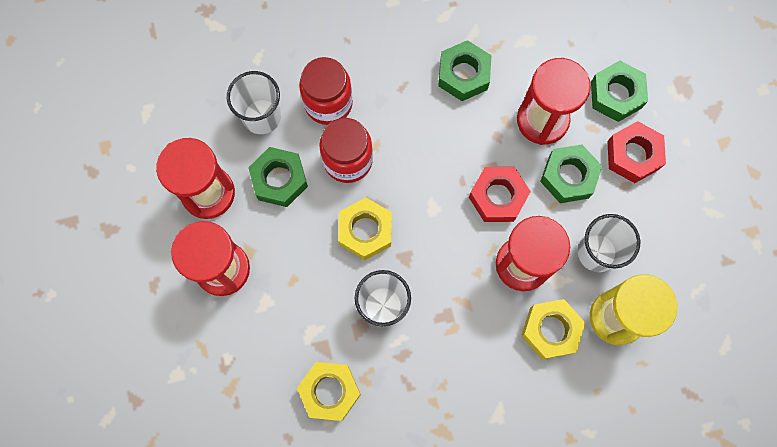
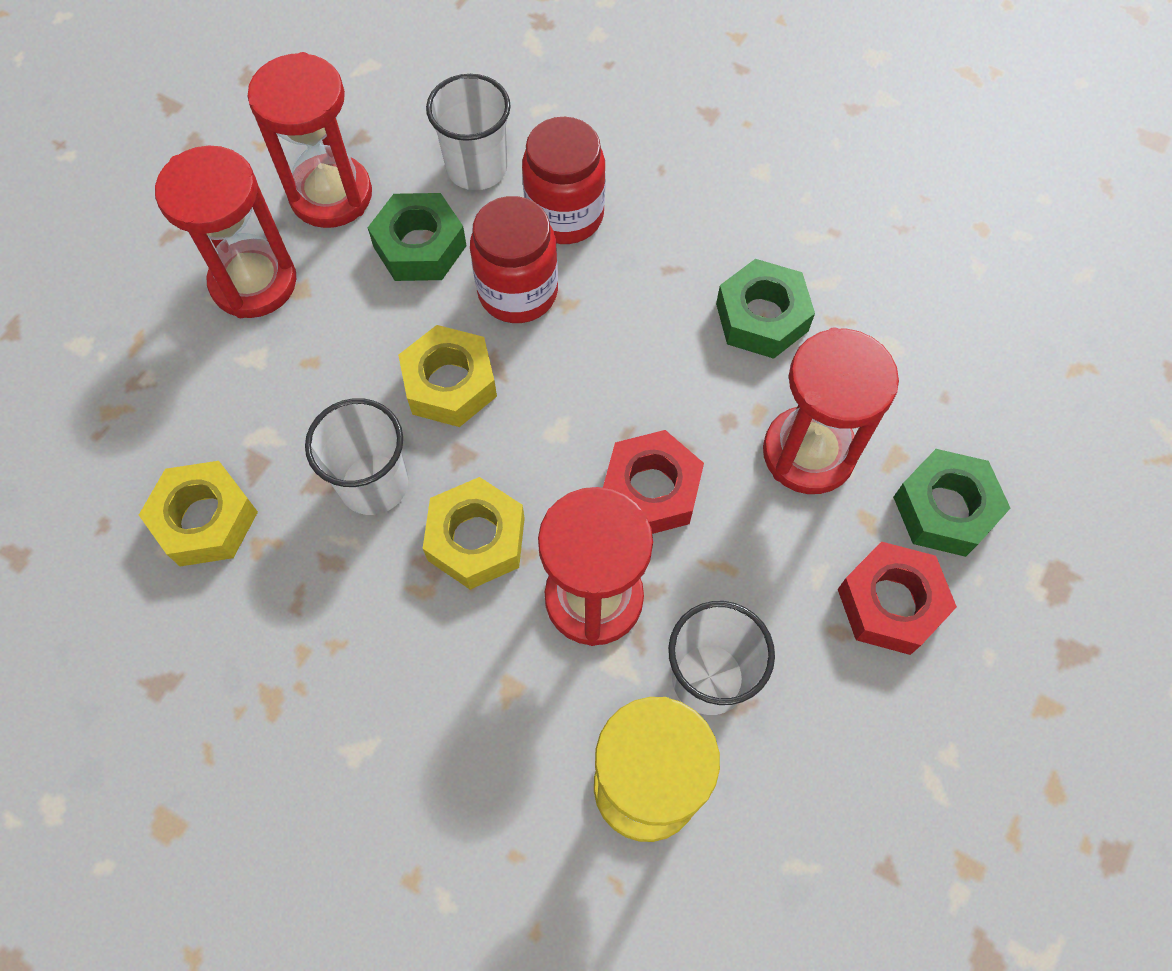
camera: 45 degrees right, 10 degrees down
(550, 330) = (540, 714): yellow nut -> yellow nut (476, 539)
(568, 176) = (771, 549): green nut -> none

